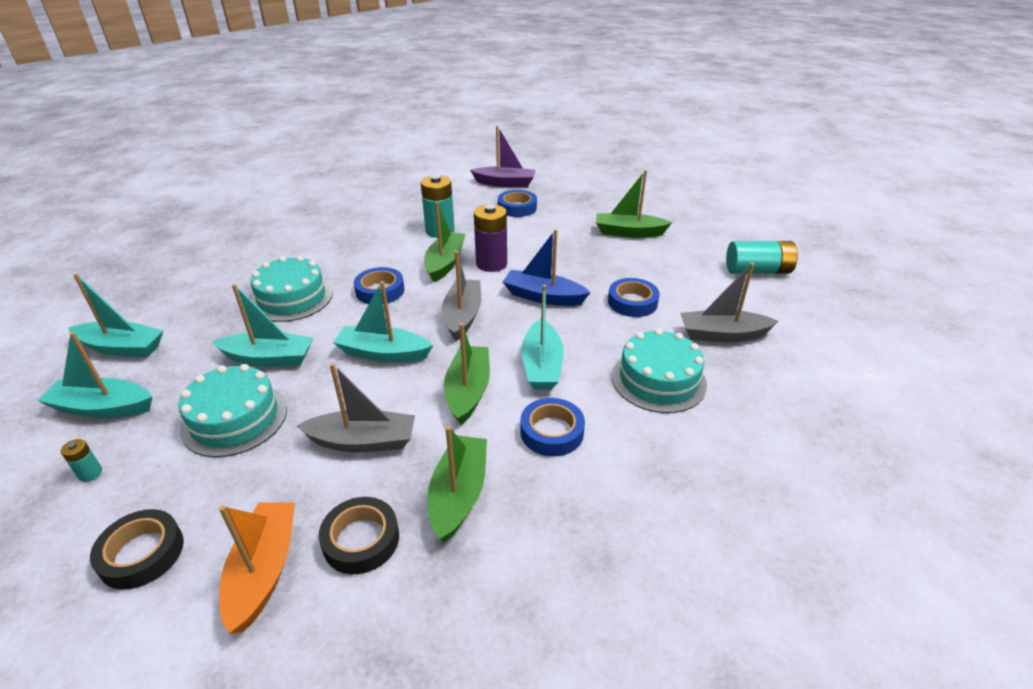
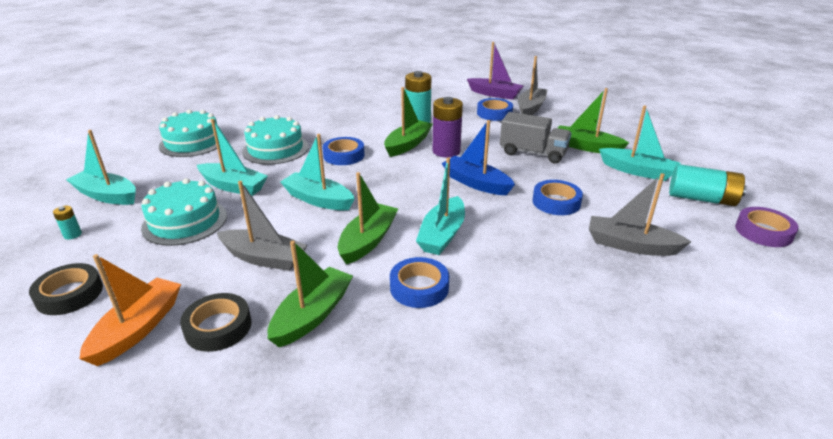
camera: 20 degrees right, 5 degrees down
(122, 348) = (143, 160): turquoise boat -> turquoise boat (637, 171)
(462, 316) = (398, 185): grey boat -> grey boat (531, 108)
(581, 249) = (533, 153): none -> grey truck
(658, 380) = (543, 269): turquoise cake -> turquoise cake (192, 142)
(822, 294) = (763, 232): none -> purple tape

